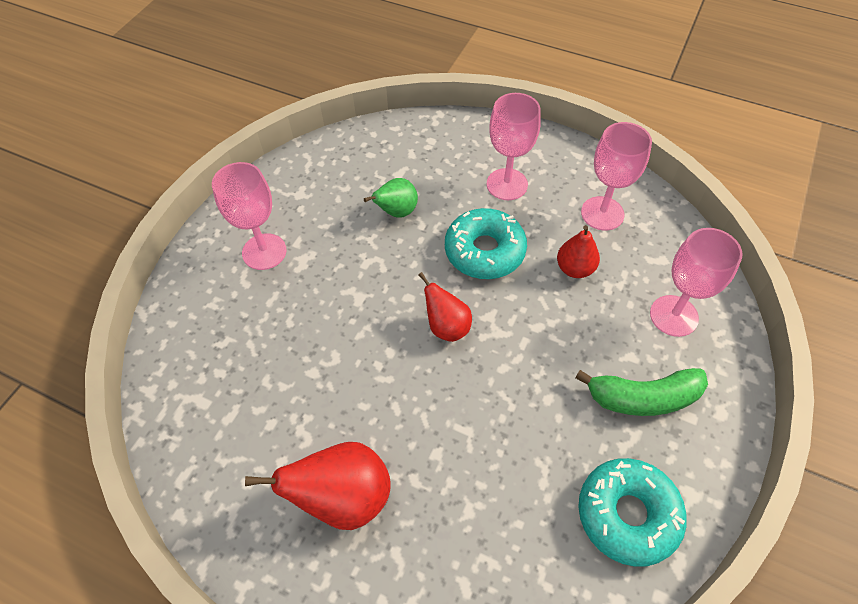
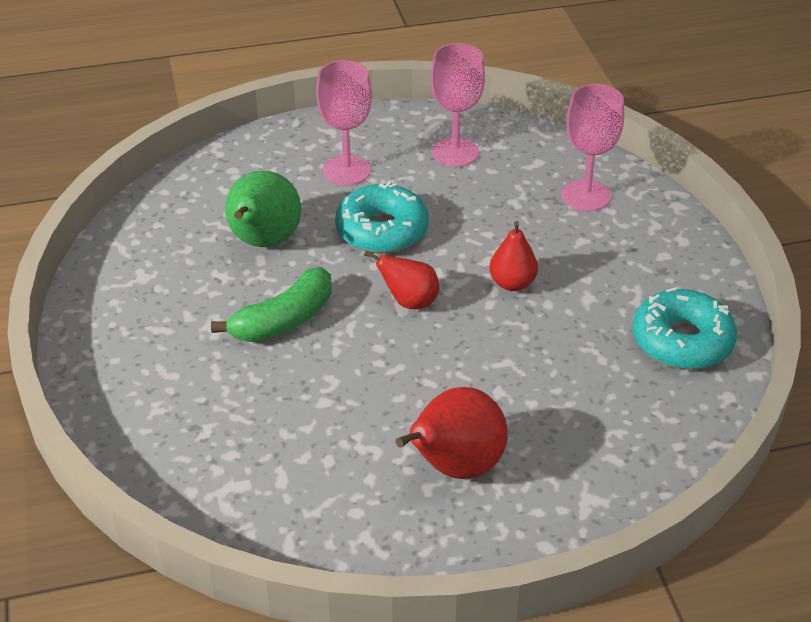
camera: 40 degrees left, 15 degrees down
(264, 251) = (162, 340): pink goblet -> none
(396, 212) = (263, 242): green pear -> green pear, size x1.62
(575, 268) = (474, 203): red pear -> red pear (512, 283)
(643, 397) = (618, 262): green banana -> green banana (284, 320)

